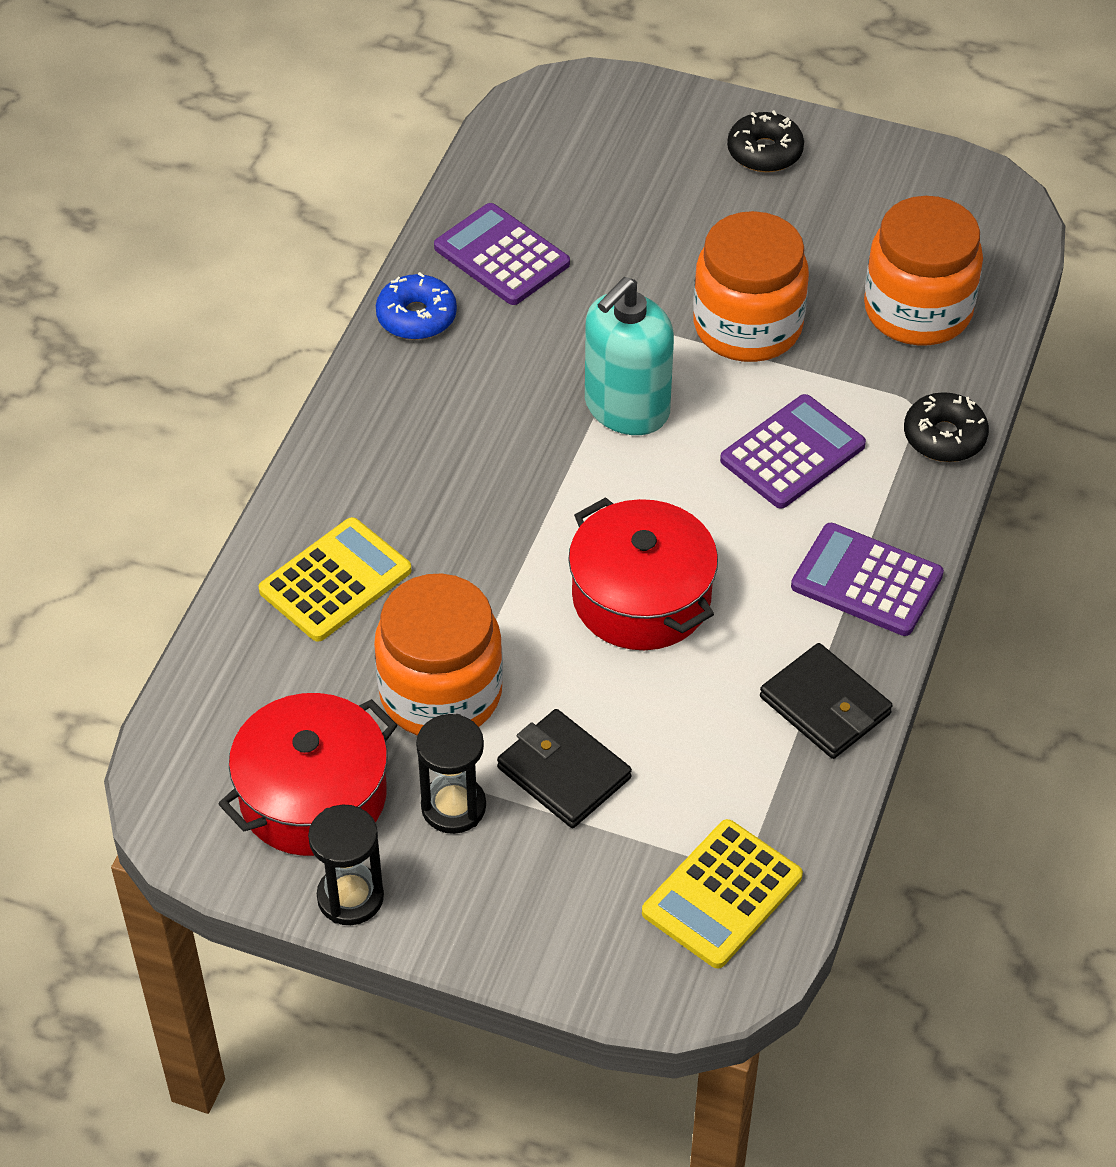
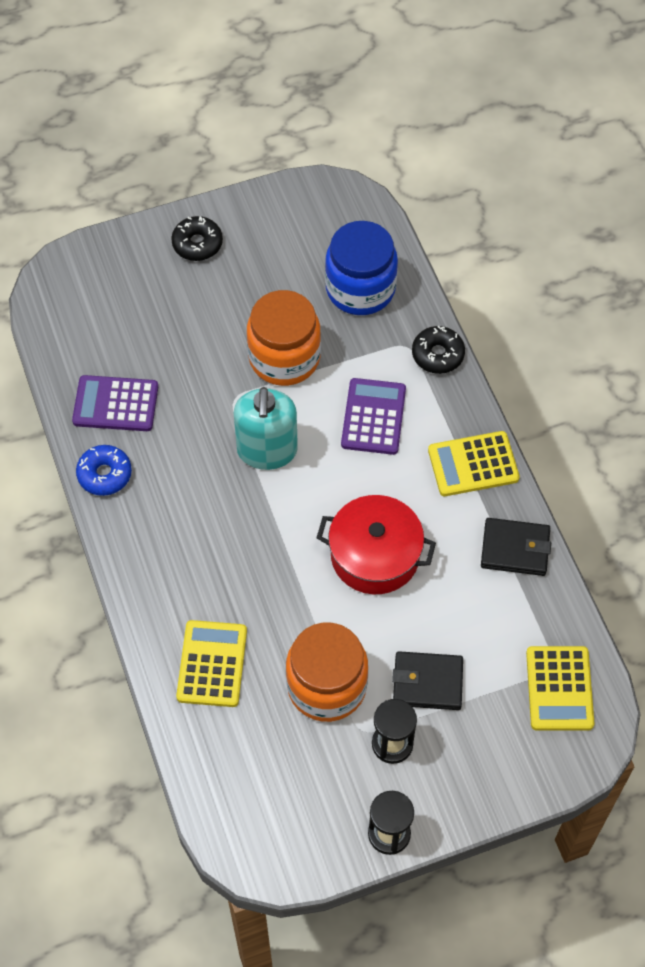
camera: 40 degrees left, 10 degrees up
(313, 796) = (318, 794): red pot -> none
(867, 580) = (473, 464): purple calculator -> yellow calculator
(917, 310) = (360, 289): orange jar -> blue jar

